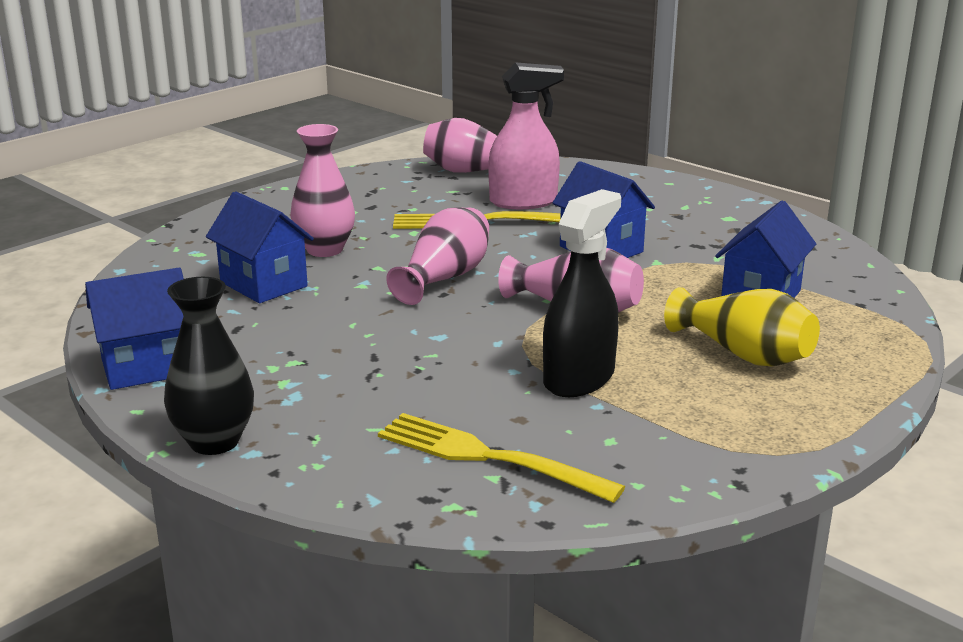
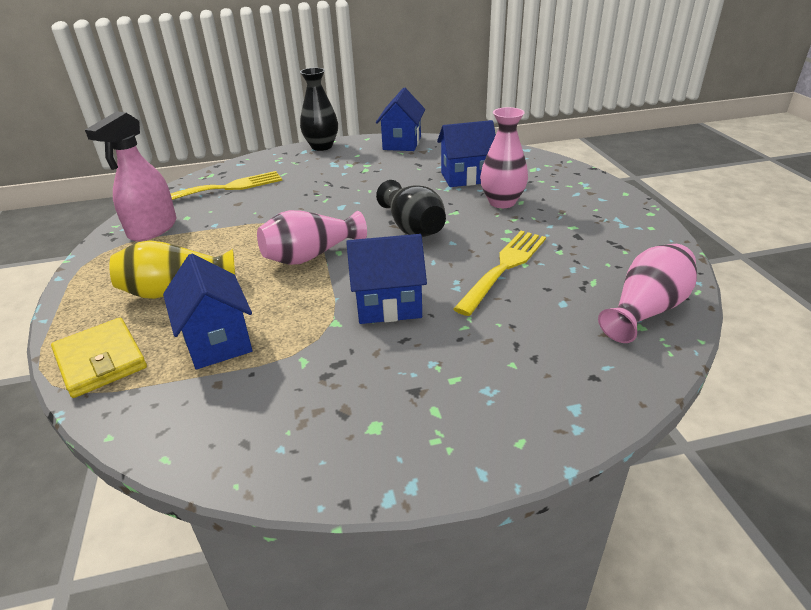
camera: 125 degrees right, 10 degrees up
(444, 278) = (412, 227): pink vase -> black vase
(523, 202) = (533, 308): pink spray bottle -> pink spray bottle (153, 229)
(579, 378) = (242, 228): black spray bottle -> none
(871, 335) = (100, 360): none -> yellow wallet

